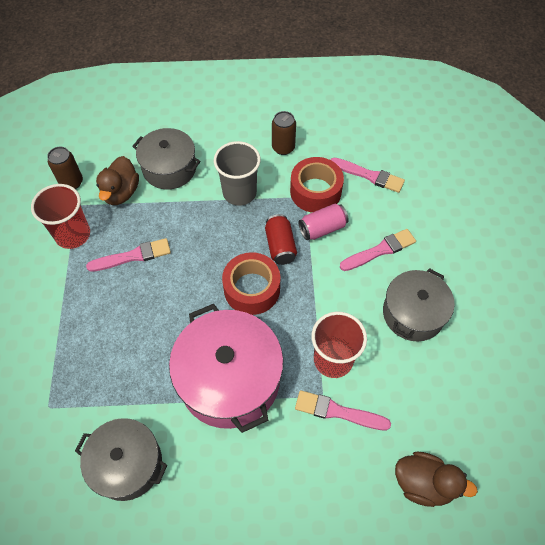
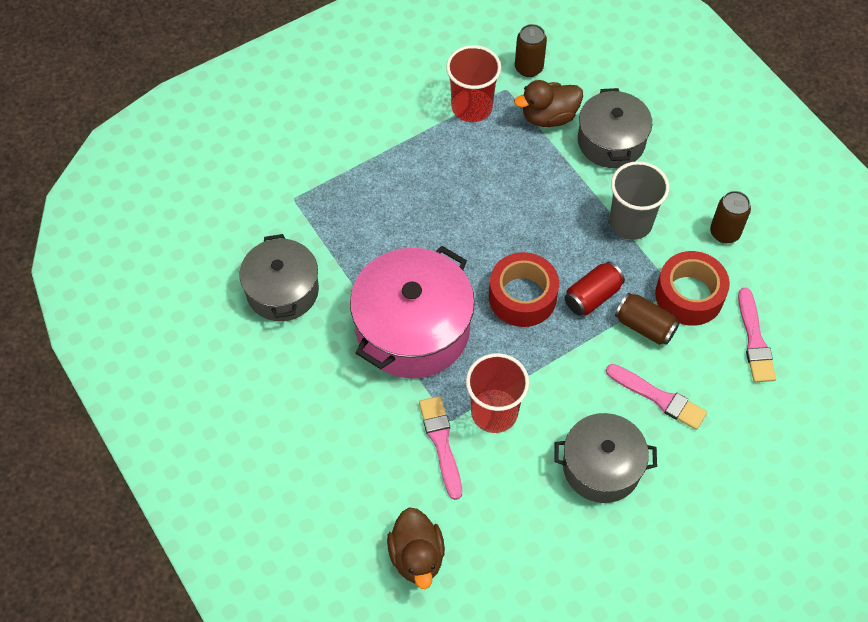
camera: 60 degrees right, 0 degrees up
(133, 256) = (485, 171): pink brush -> none
(322, 228) = (645, 326): pink can -> brown can

